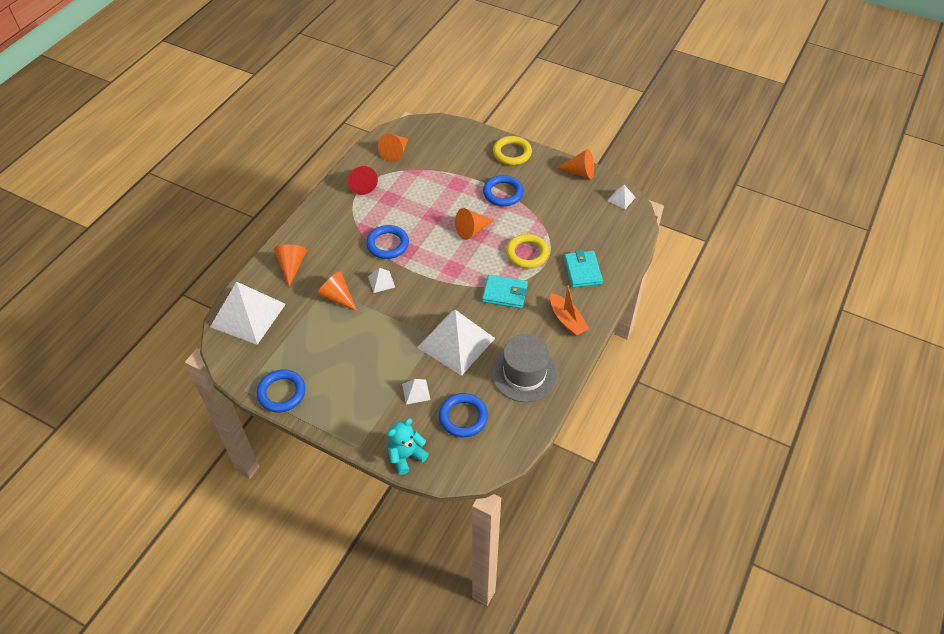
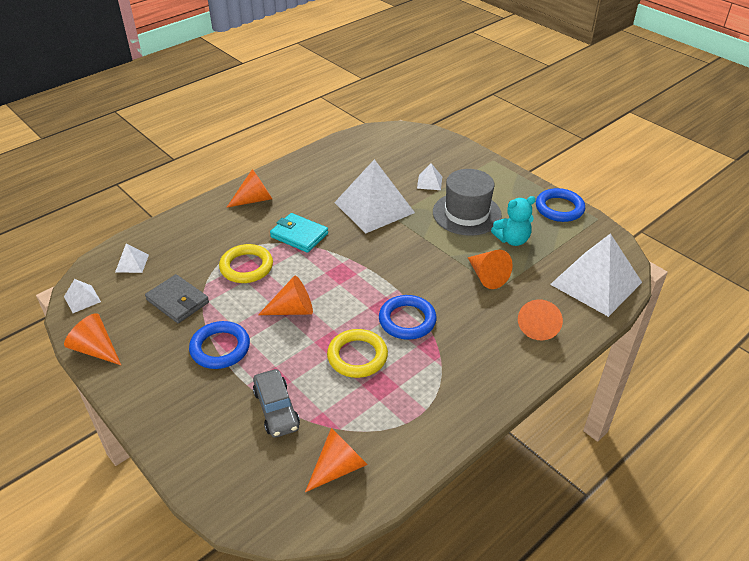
camera: 160 degrees left, 10 degrees down
(362, 184) = (414, 421): red cone -> none
(381, 281) = (430, 280): white pyramid -> white pyramid (132, 263)
(406, 456) = (454, 147): turquoise teddy bear -> turquoise teddy bear (512, 240)
(445, 170) = (276, 409): none -> grey car
(463, 417) = (395, 158): blue ring -> none
(512, 153) = (160, 409): yellow ring -> yellow ring (357, 356)
(524, 373) = (324, 172): grey hat -> grey hat (466, 213)
(555, 215) = (178, 301): none -> grey wallet
(567, 320) = (254, 199): orange boat -> orange cone
(582, 271) = (202, 235): turquoise wallet -> none

